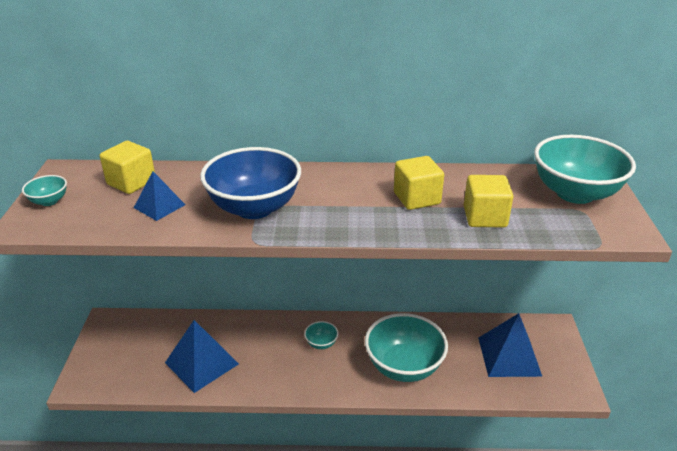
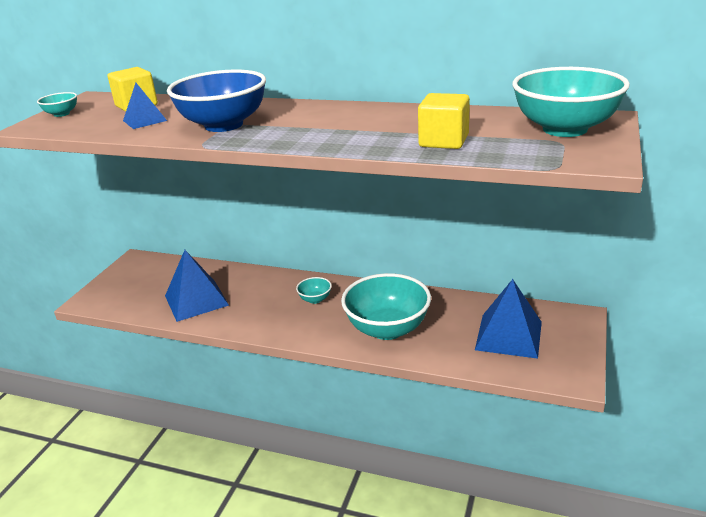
camera: 20 degrees right, 5 degrees down
(416, 198) = (385, 125): yellow cube -> none

